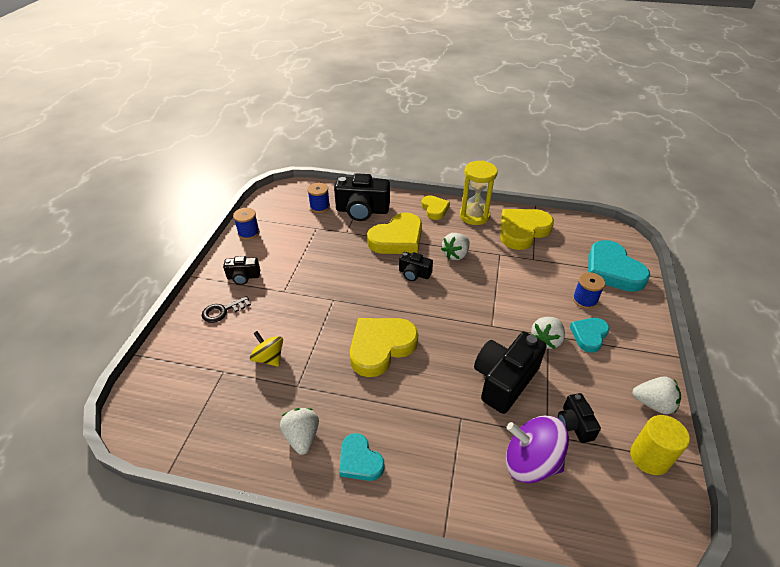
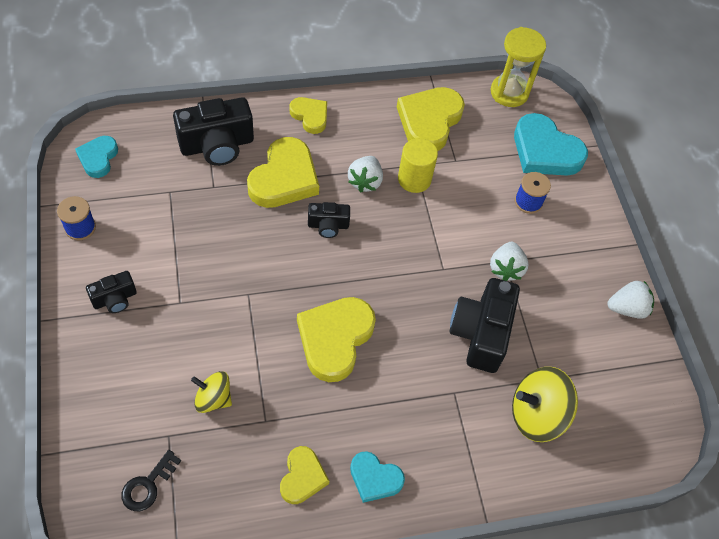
camera: 30 degrees left, 15 degrees up
(222, 311) = (118, 357): black key -> black key (148, 485)
(302, 437) = (302, 477): white strawberry -> yellow heart
(320, 207) = (156, 155): blue spool -> none
(474, 216) = (363, 113): yellow hourglass -> yellow hourglass (509, 92)
(530, 462) = (536, 414): purple spinning top -> yellow spinning top
(574, 424) = (563, 358): black camera -> none
(589, 335) = (546, 247): turquoise heart -> turquoise heart (98, 158)
(649, 457) = (638, 368): yellow cylinder -> yellow cylinder (414, 179)

